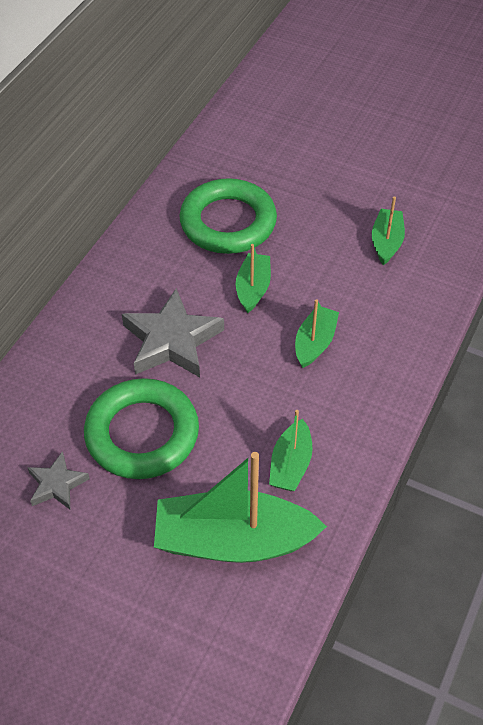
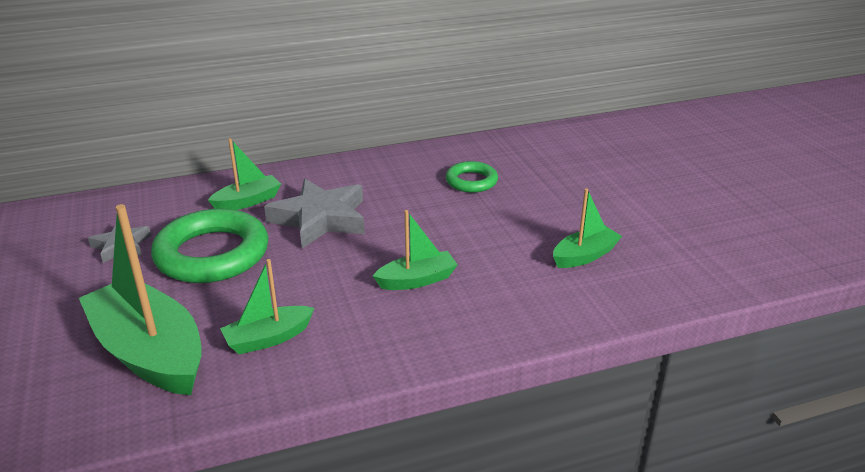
camera: 45 degrees right, 20 degrees down
(228, 222) = (471, 181): green ring -> green ring, size x0.54
(253, 288) = (426, 224): green boat -> green boat (248, 201)

